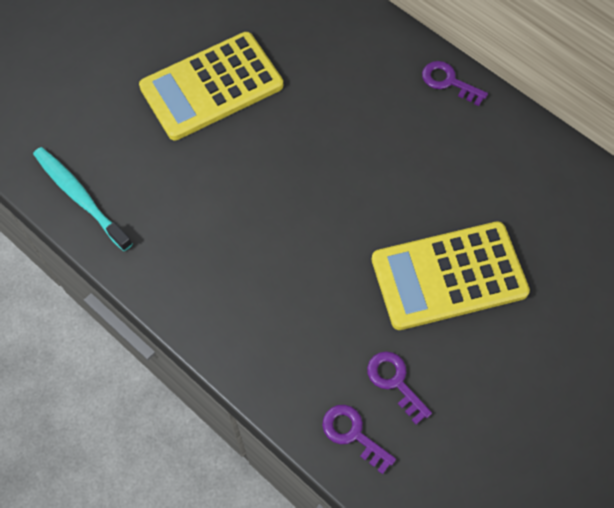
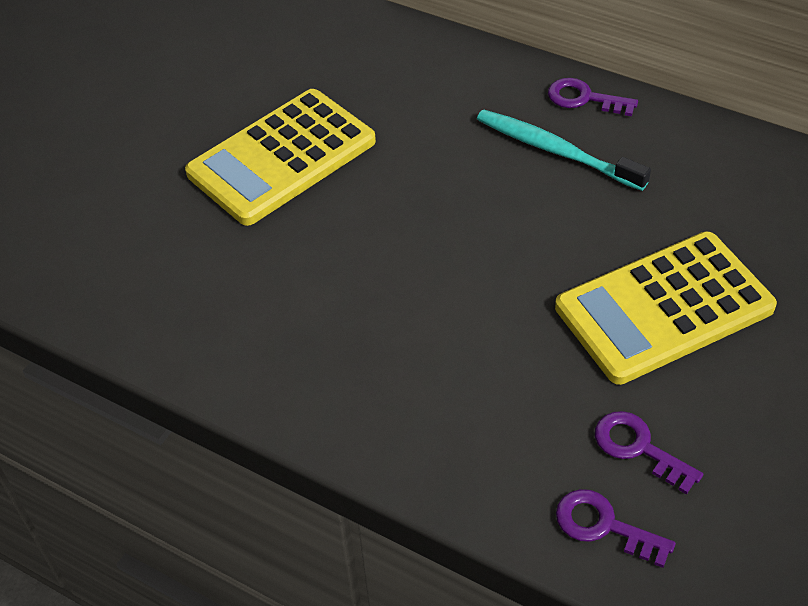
camera: 10 degrees left, 15 degrees down
(81, 197) = (137, 315): turquoise toothbrush -> turquoise toothbrush (556, 151)

